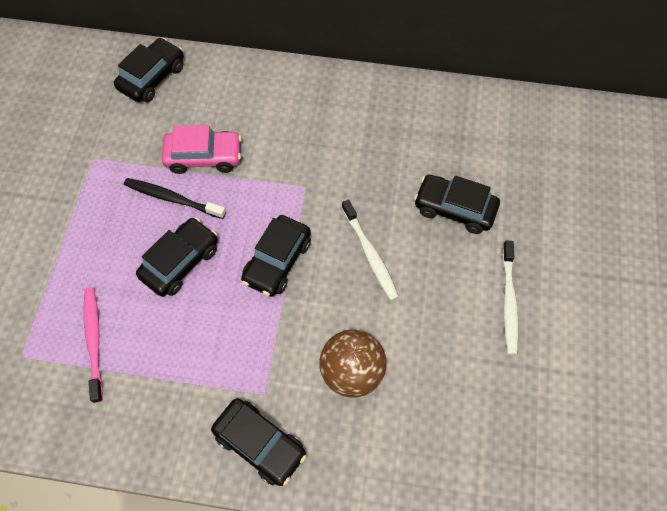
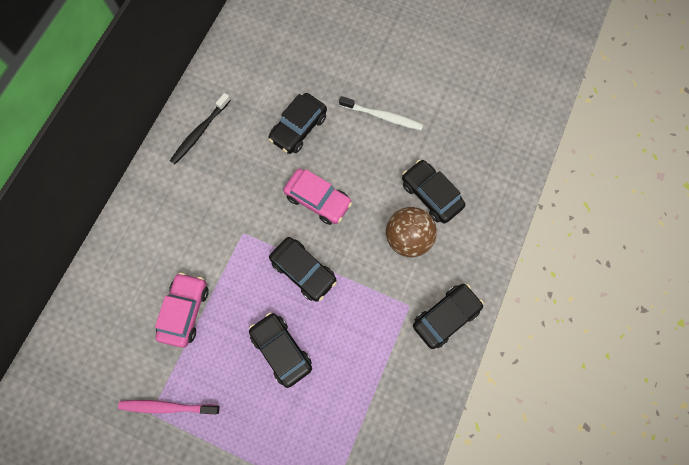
camera: 75 degrees left, 10 degrees up
(94, 341) = (333, 434): pink toothbrush -> pink toothbrush (168, 407)
(152, 77) = (79, 343): black car -> black car (431, 195)
(173, 199) = (218, 346): black toothbrush -> black toothbrush (200, 132)
(370, 254) = (318, 199): white toothbrush -> pink car

